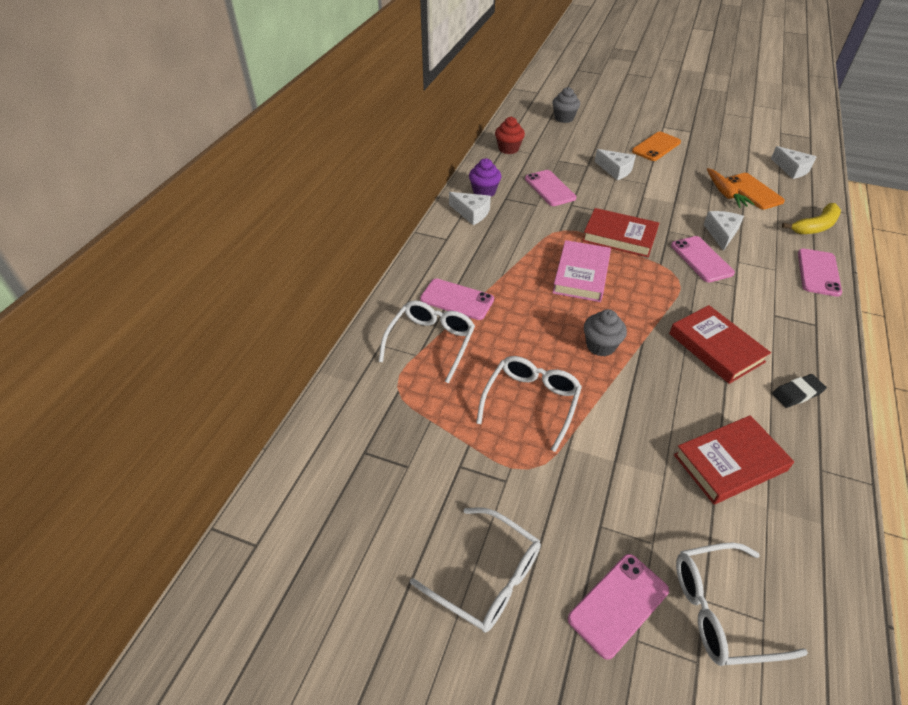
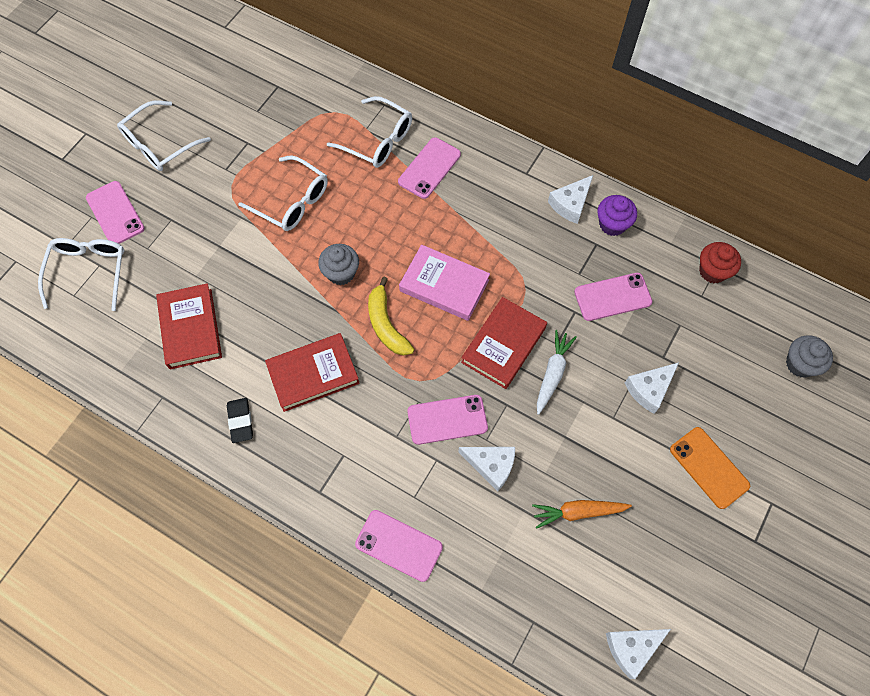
camera: 100 degrees right, 20 degrees up
(629, 211) = (552, 373): none -> white carrot
(753, 191) = (578, 555): orange phone -> none
(815, 226) = (487, 597): yellow banana -> yellow banana (386, 324)

